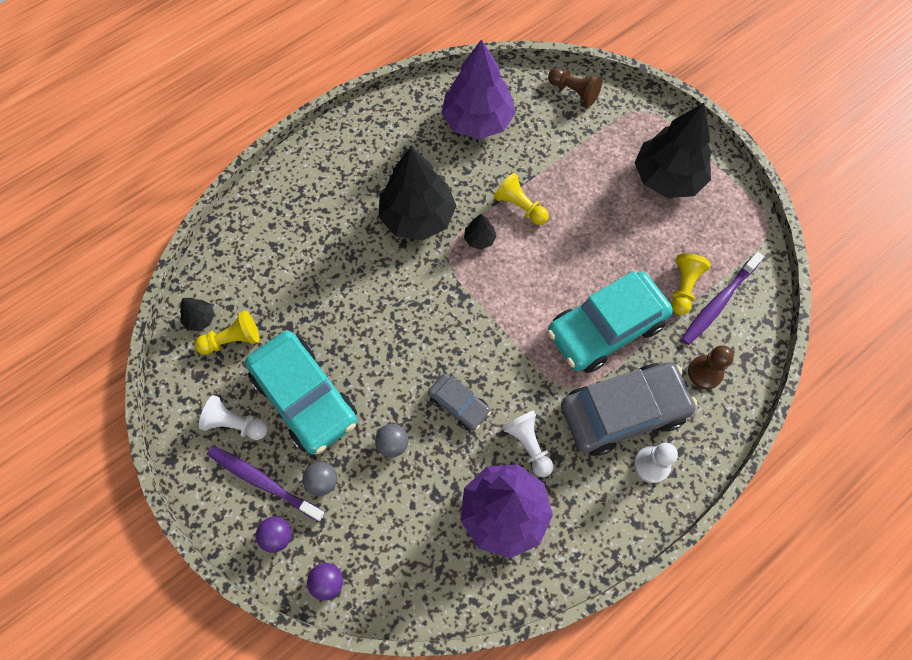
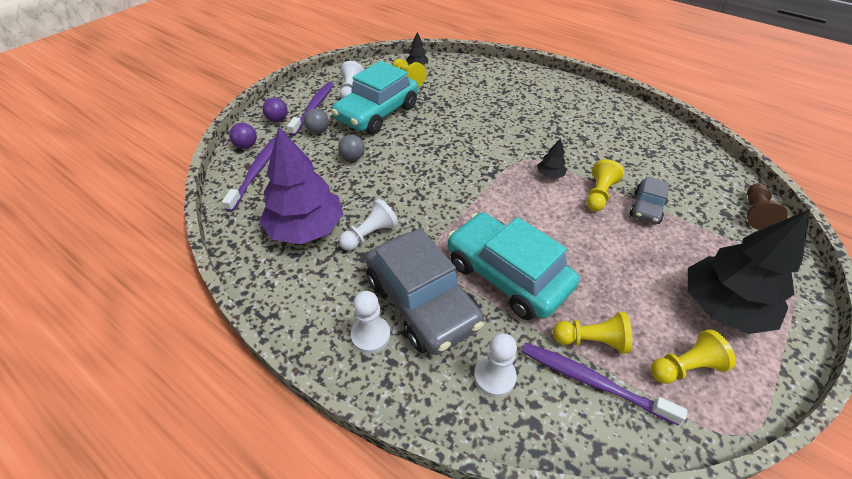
camera: 75 degrees right, 20 degrees down
(389, 568) = (256, 172): none -> purple toothbrush
(417, 216) = (547, 138): black tree -> none
(459, 404) = (394, 187): grey car -> grey car (646, 207)
(477, 120) = (663, 155): purple tree -> none
(705, 372) = (494, 376): brown pawn -> white pawn
(715, 233) = (684, 367): none -> yellow pawn

